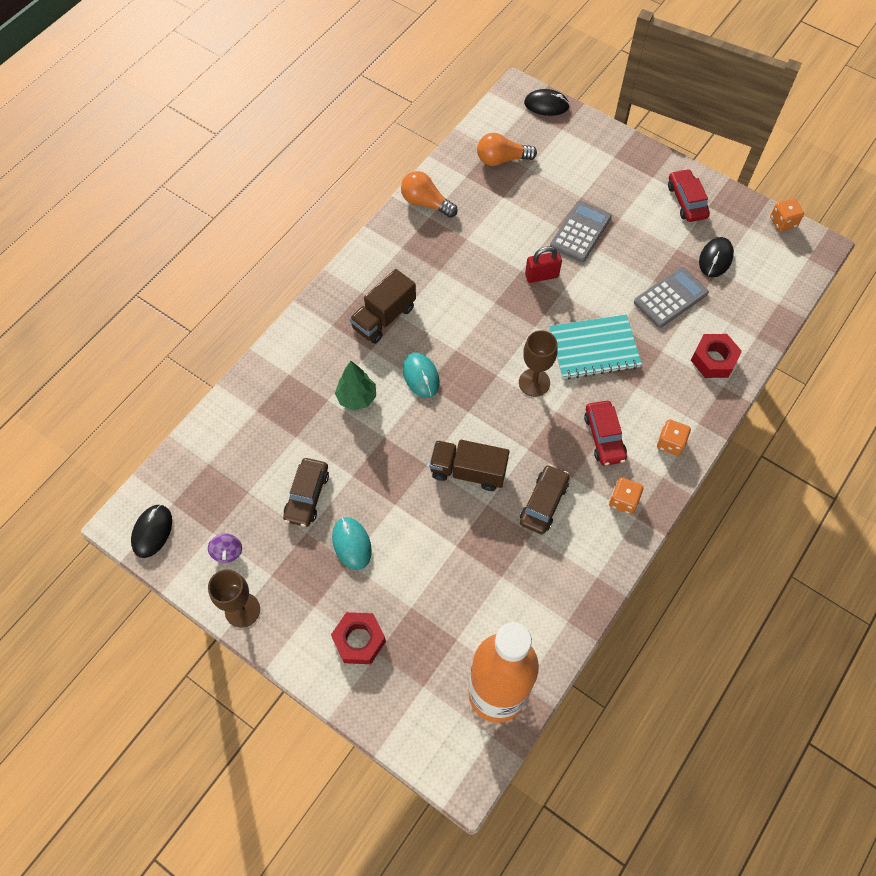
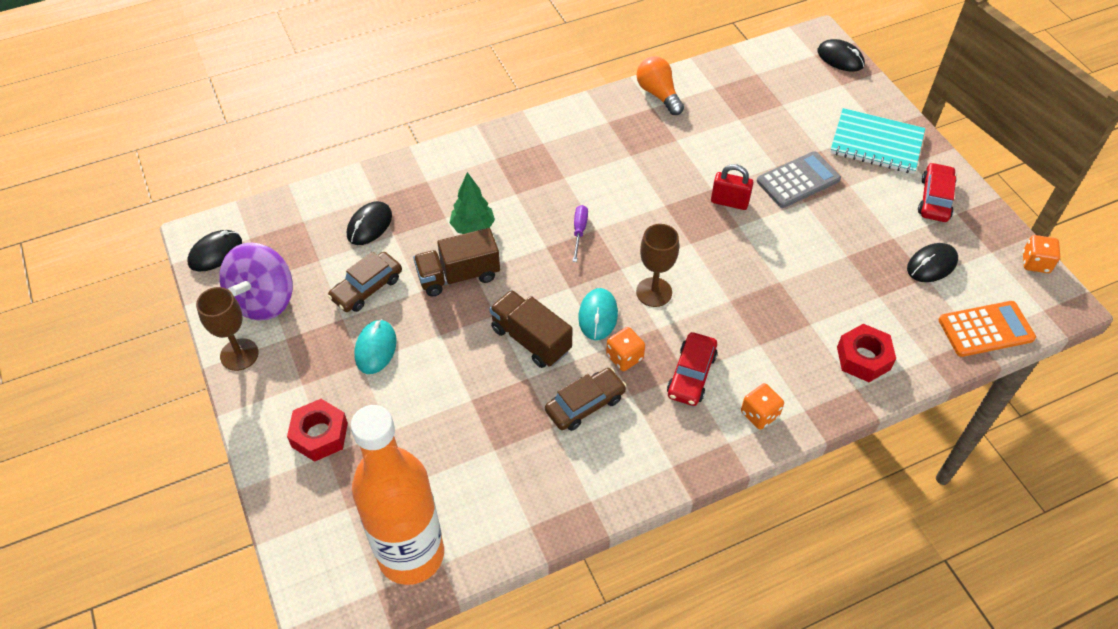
camera: 30 degrees right, 10 degrees down
(227, 552) = (263, 300): purple spinning top -> purple spinning top, size x2.22
(269, 439) = (369, 225): none -> black mouse
(384, 318) = (548, 172): brown truck -> brown truck (458, 276)
(421, 376) = (546, 236): turquoise mouse -> turquoise mouse (598, 316)
(444, 358) = (579, 231): none -> purple screwdriver
(502, 159) = (760, 87): orange light bulb -> none
(594, 348) = (738, 289): turquoise notebook -> turquoise notebook (876, 143)
(623, 501) = (670, 443): orange dice -> orange dice (624, 357)
(670, 298) = (855, 279): grey calculator -> none
(780, 294) = (986, 329): none -> orange calculator

